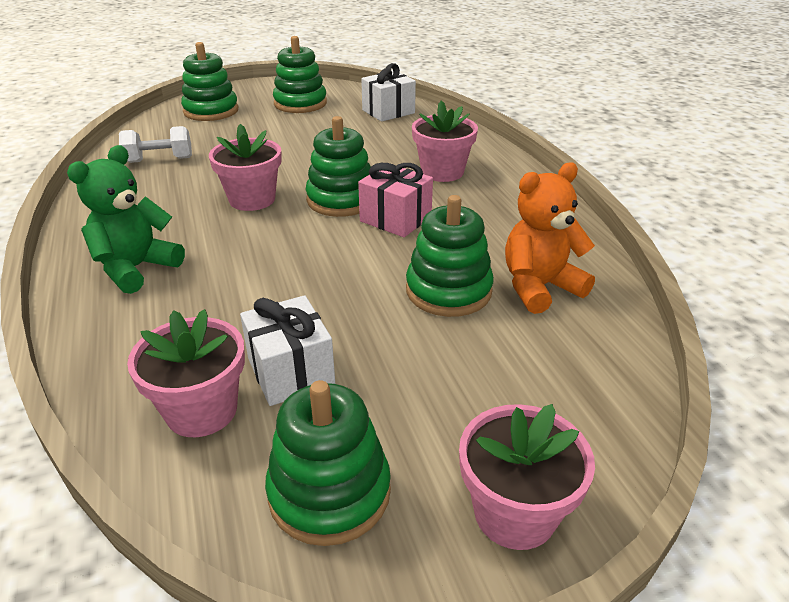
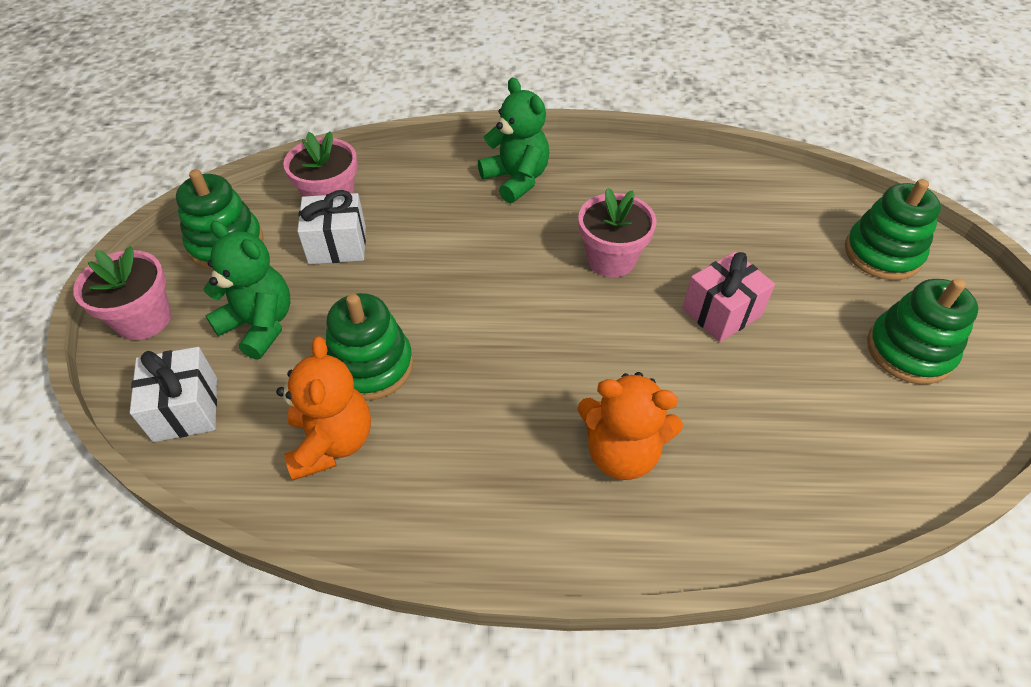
camera: 110 degrees right, 15 degrees up
(159, 160) = (730, 202): white dumbbell -> none
(341, 200) = (582, 329): green stacking toy -> none
(388, 111) = (865, 457): white gift -> white gift (186, 409)
(395, 219) = (519, 365): pink gift -> pink gift (721, 312)
(442, 172) = (621, 452): pink flower pot -> orange teddy bear
(450, 387) = (260, 325): none -> green teddy bear

